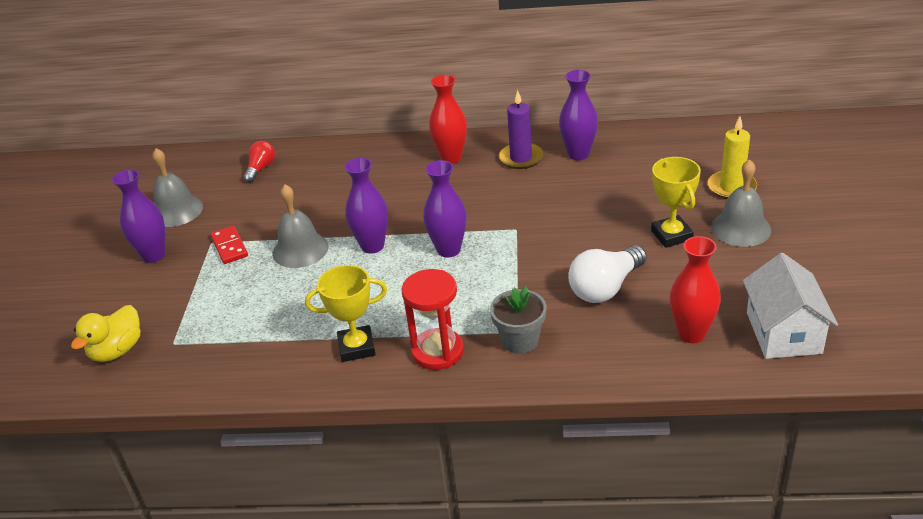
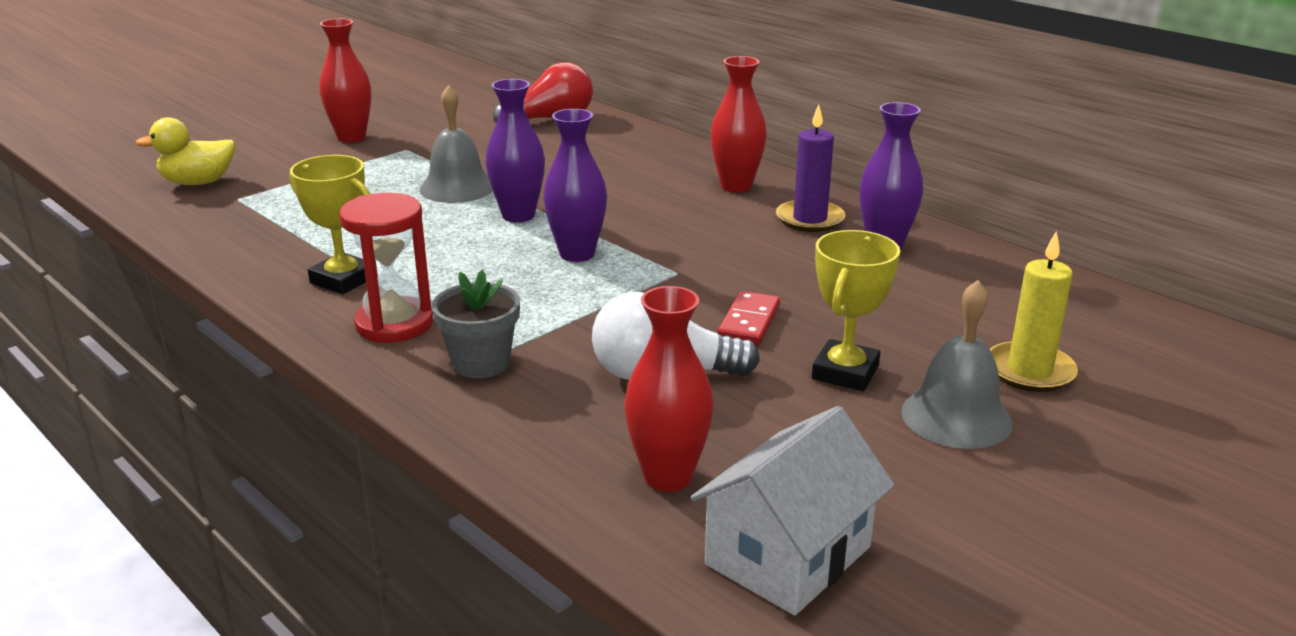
camera: 40 degrees right, 10 degrees down
(154, 255) = (351, 137): purple vase -> red vase
(176, 211) = (429, 117): grey bell -> none
(229, 247) = (412, 159): red domino -> red domino (749, 322)
(261, 169) = (550, 119): red light bulb -> red light bulb, size x1.64

